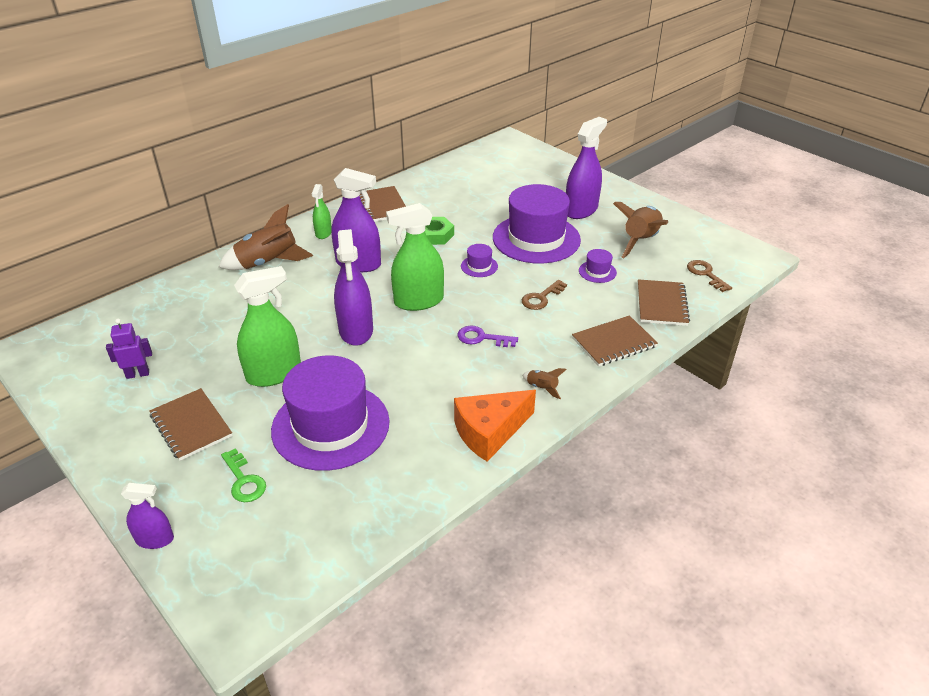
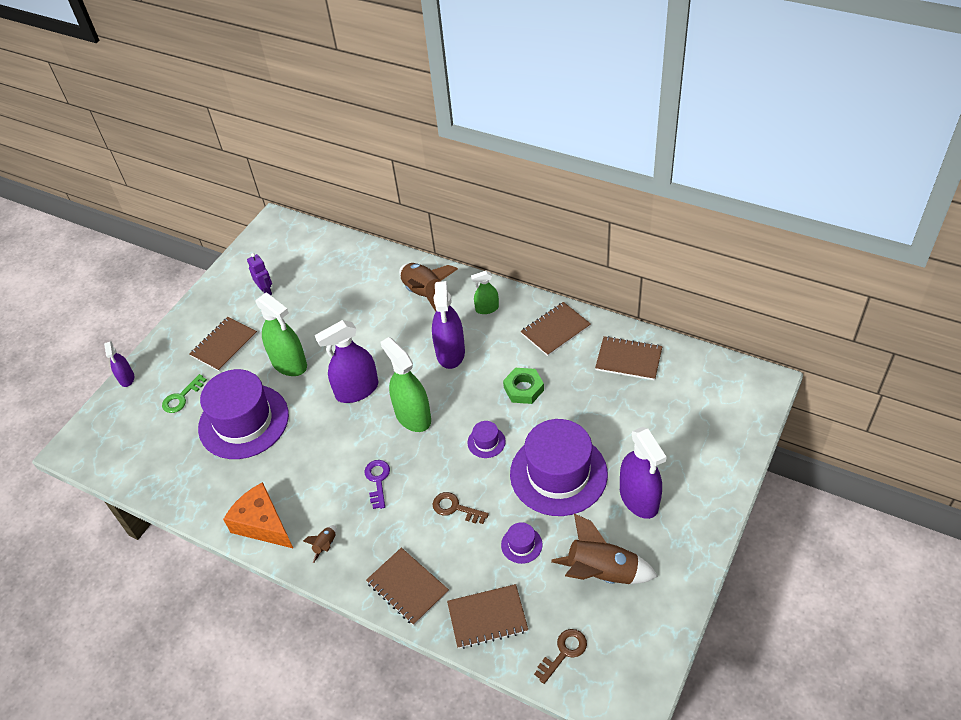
camera: 75 degrees right, 10 degrees up
(444, 182) = (628, 359): none -> brown notebook
(581, 210) = (639, 499): purple spray bottle -> purple spray bottle turned 45 degrees clockwise

